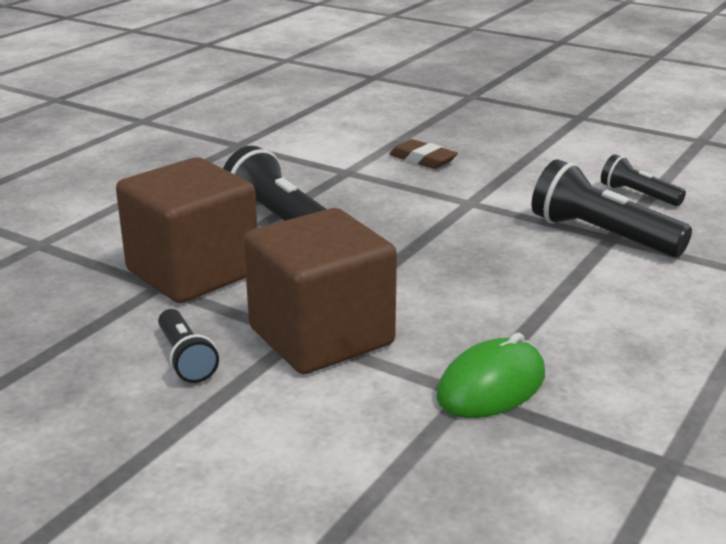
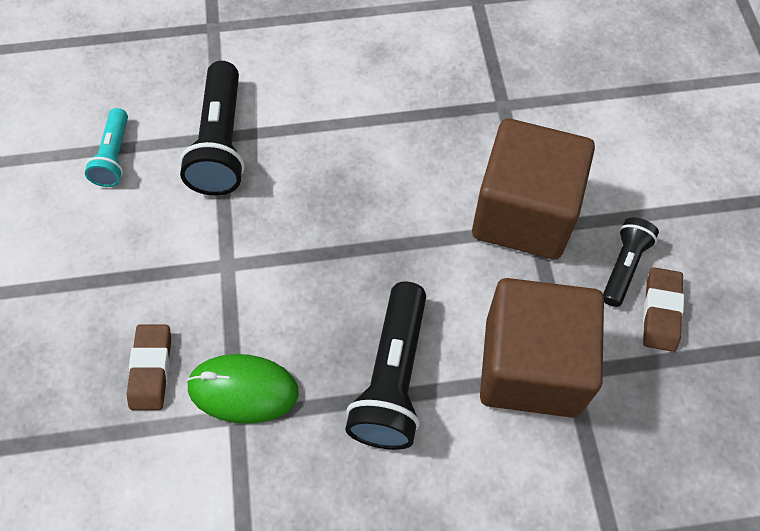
camera: 130 degrees left, 35 degrees up
(118, 353) = (660, 312): none -> brown eraser
(491, 386) = (485, 98): green mouse -> green mouse (243, 390)
(638, 195) = (114, 156): black flashlight -> turquoise flashlight

